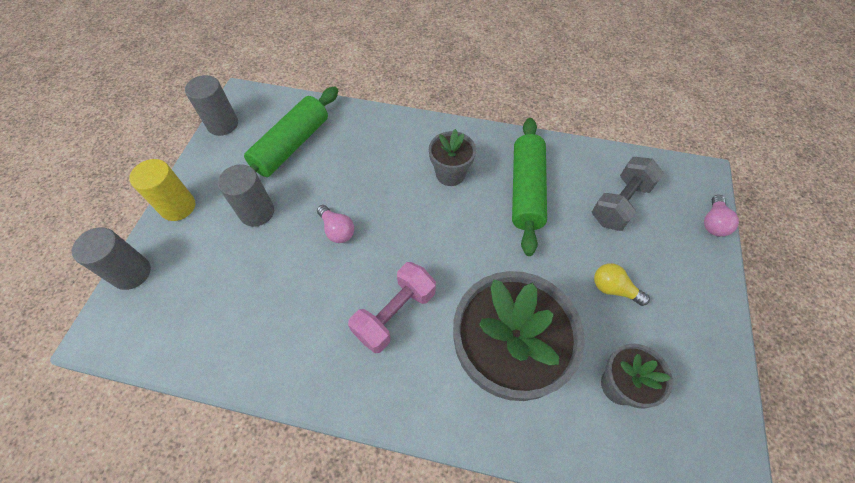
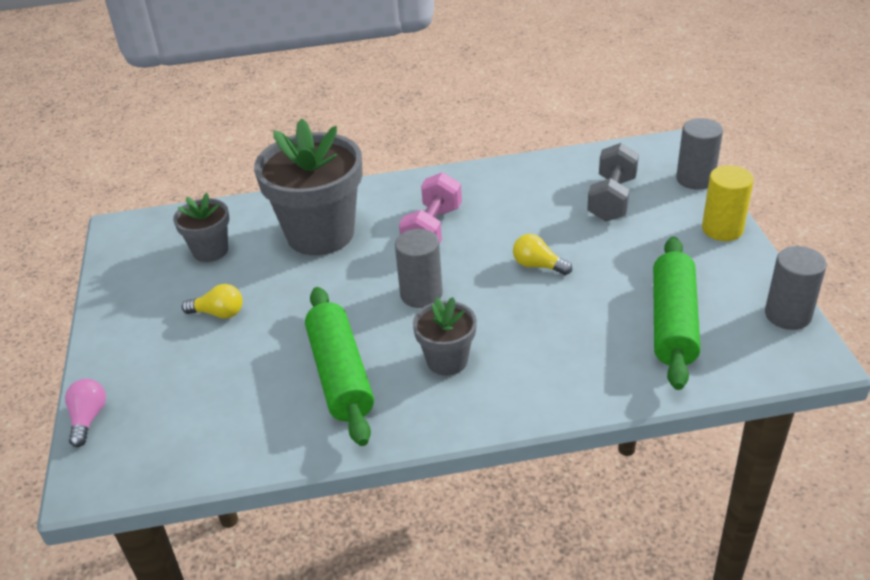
camera: 160 degrees right, 20 degrees down
(257, 212) = (637, 252): grey cylinder -> grey cylinder (421, 294)
(337, 230) = (538, 266): pink light bulb -> yellow light bulb
(620, 203) = (213, 401): grey dumbbell -> grey dumbbell (612, 199)

